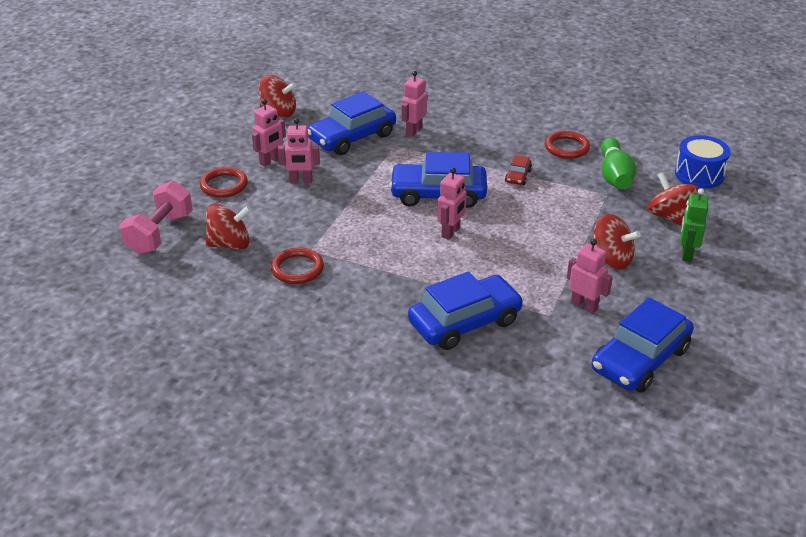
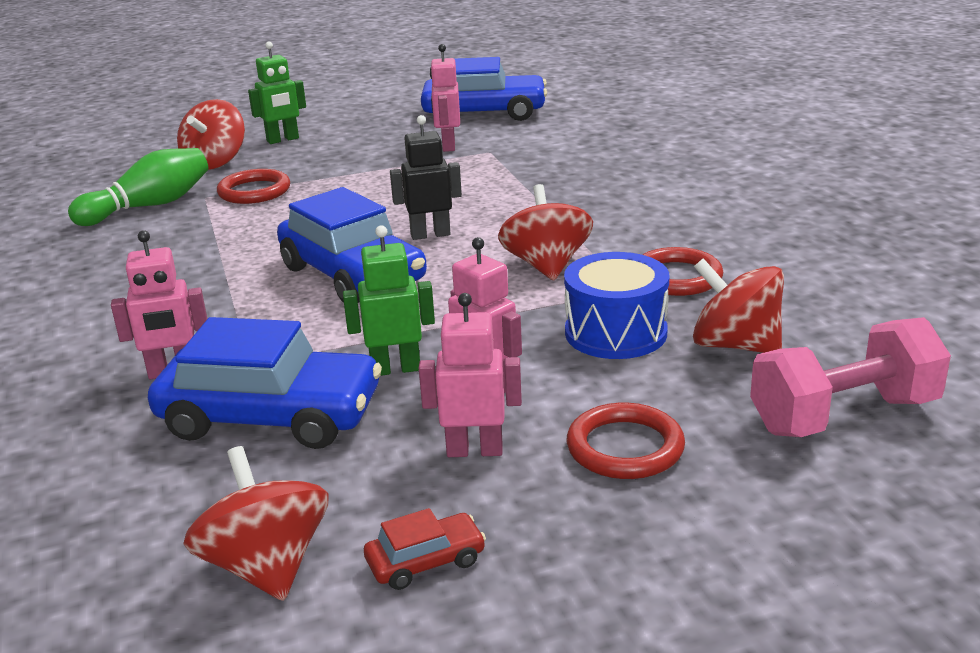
camera: 130 degrees left, 10 degrees down
(342, 170) = (395, 369): none -> green robot
(451, 232) = (430, 234): pink robot -> black robot
(465, 322) = (573, 173): blue car -> none
(518, 176) = (226, 250): red car -> red car (425, 561)
(566, 147) = (98, 251): red ring -> red ring (254, 191)
(611, 259) = (346, 159): red spinning top -> red spinning top (546, 266)
(699, 174) = (90, 175): blue drum -> blue drum (615, 333)

